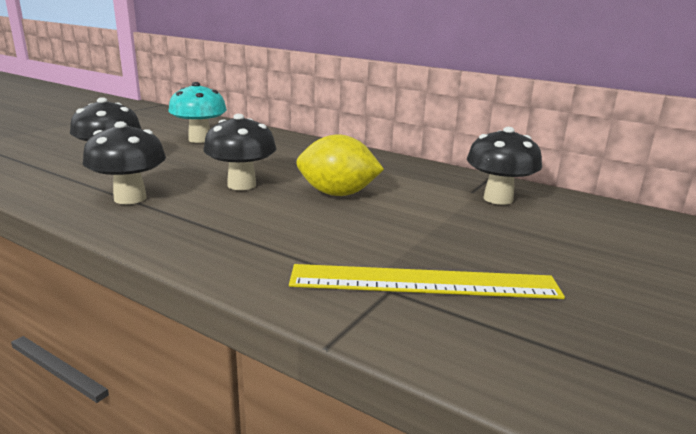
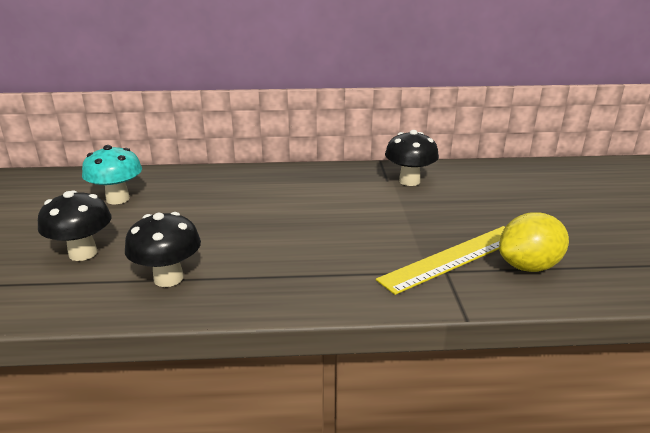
camera: 35 degrees left, 5 degrees up
(241, 185) = (234, 231): black mushroom -> none
(337, 194) = (313, 213): yellow lemon -> yellow lemon (528, 266)

